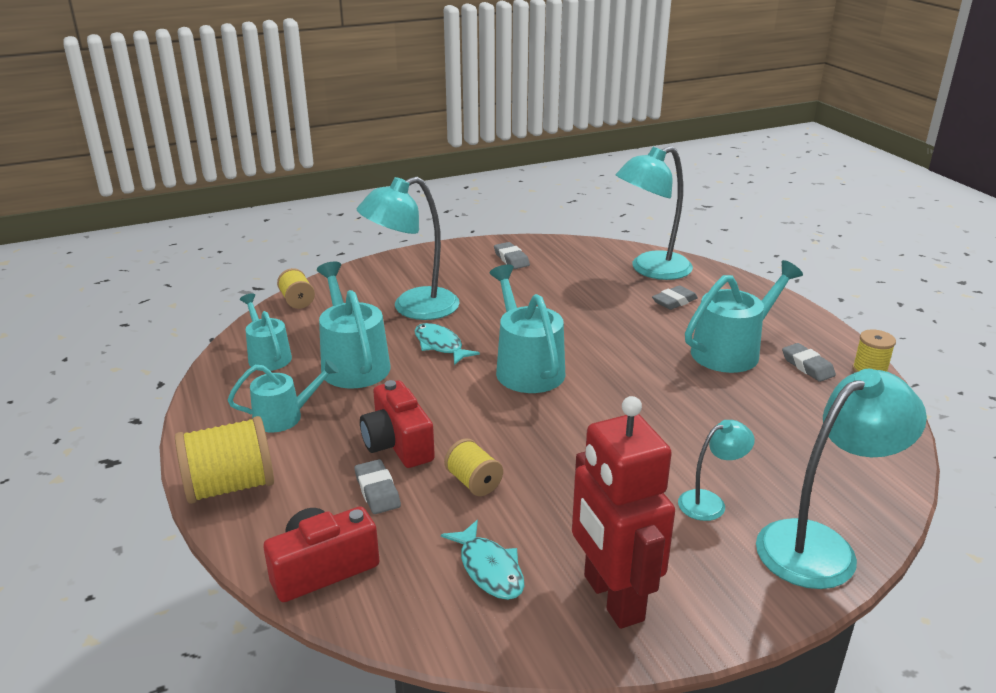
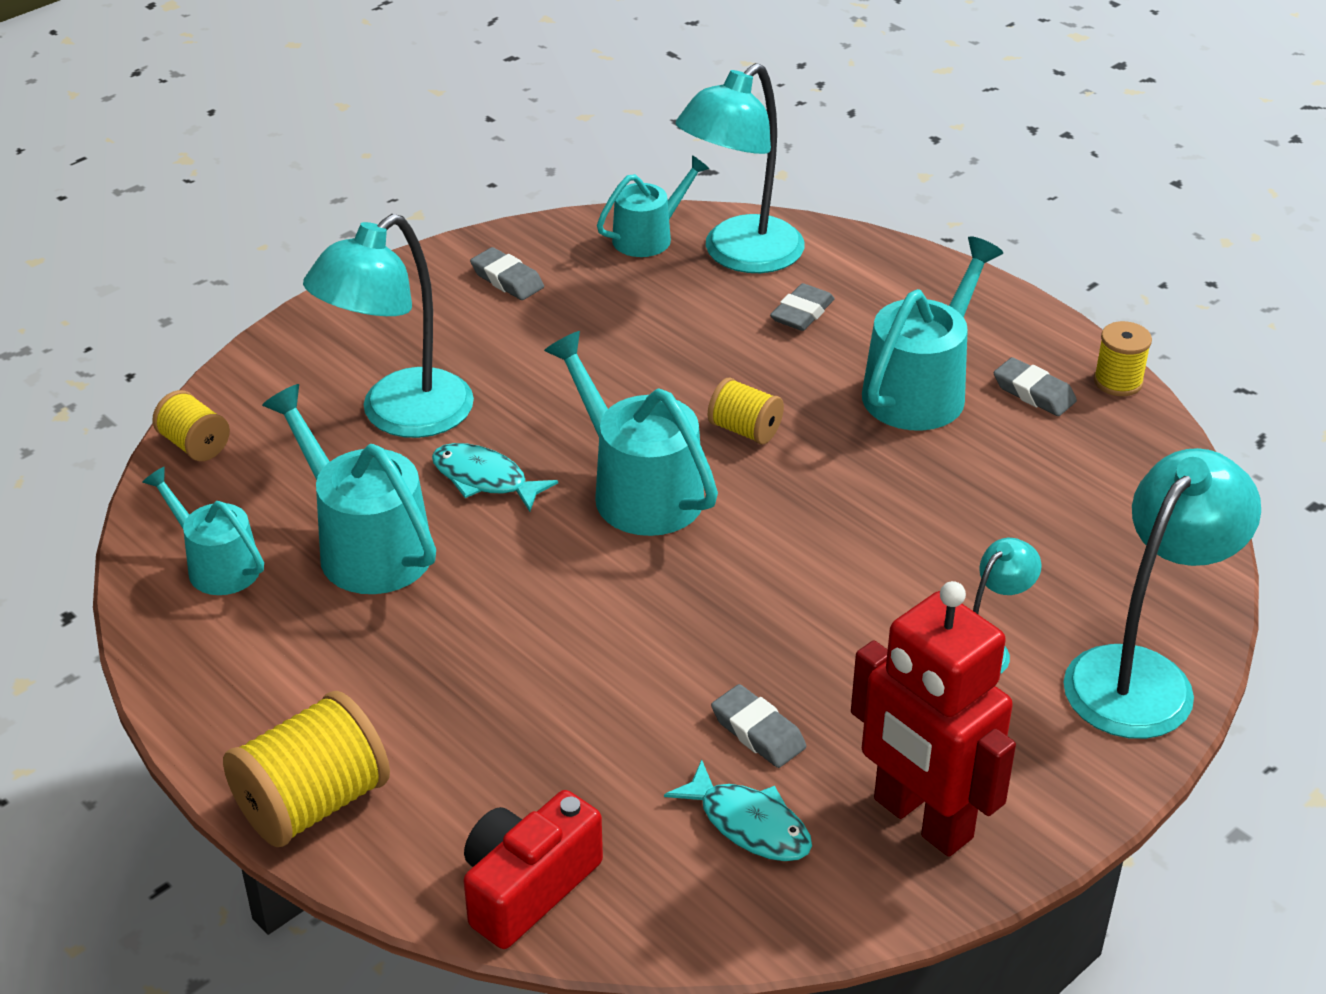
camera: 20 degrees left, 10 degrees up
(284, 417) = (317, 667): turquoise watering can -> turquoise watering can (648, 237)
(377, 491) = (533, 752): grey eraser -> grey eraser (758, 732)
(398, 444) = (519, 669): red camera -> none
(473, 482) = (661, 702): yellow spool -> yellow spool (745, 430)

